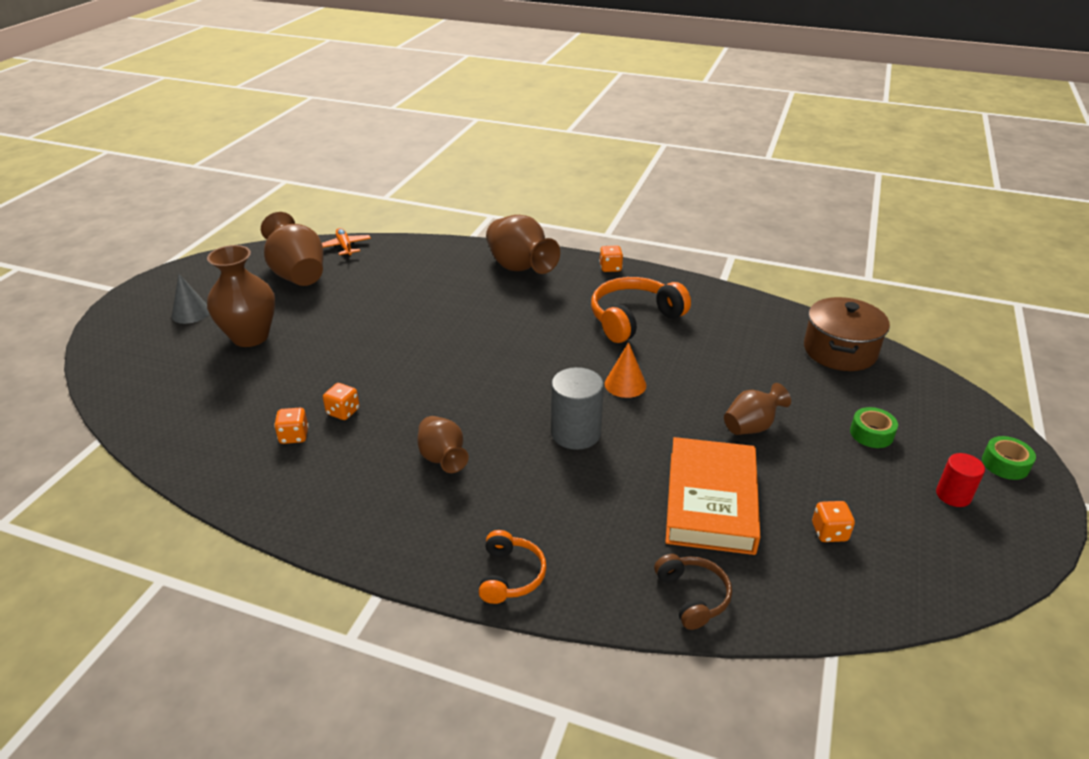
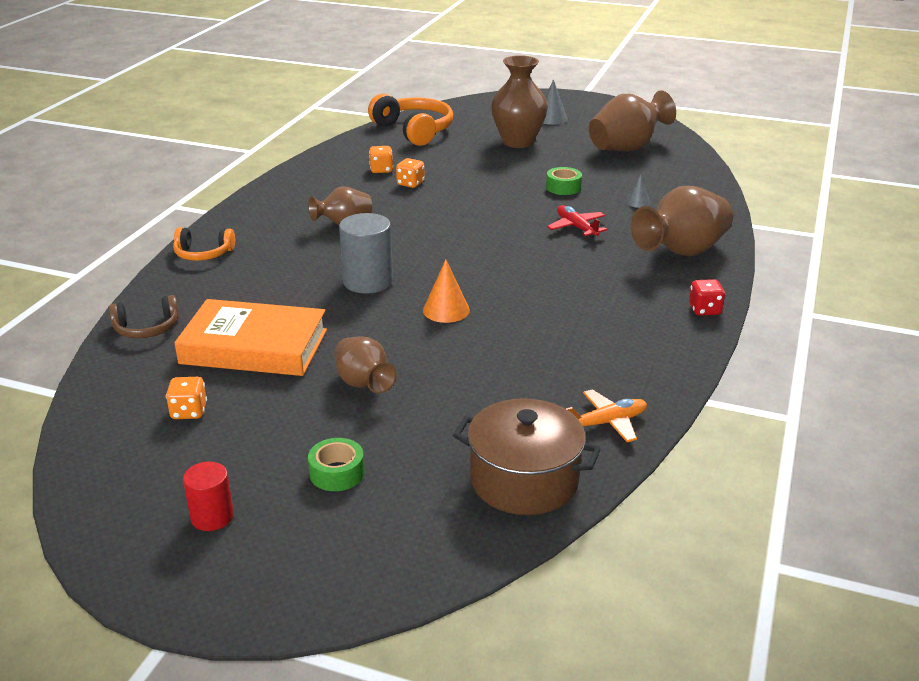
camera: 90 degrees right, 5 degrees down
(345, 247) = (692, 162): orange plane -> orange plane (607, 423)
(423, 279) = (637, 202): none -> grey cone
(470, 312) = (576, 227): none -> red plane
(610, 268) = (704, 310): orange dice -> red dice
(634, 319) = (581, 321): orange headphones -> orange headphones (414, 130)
(1005, 464) = (254, 585): green tape -> green tape (563, 187)

